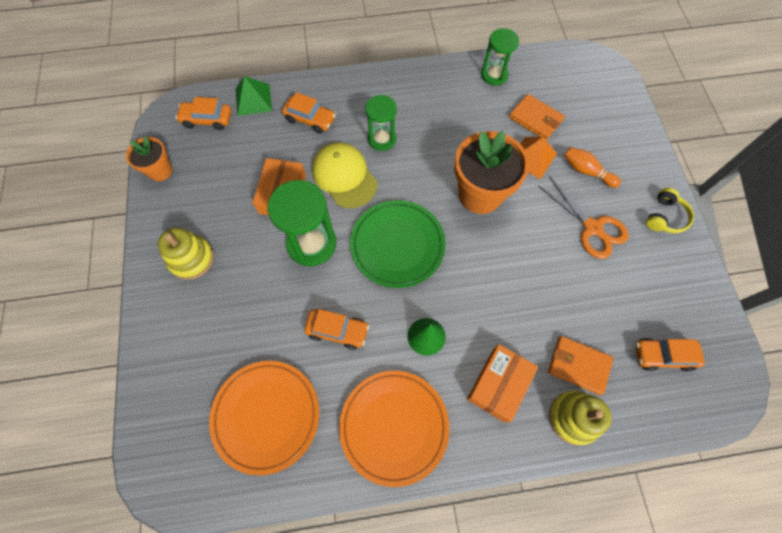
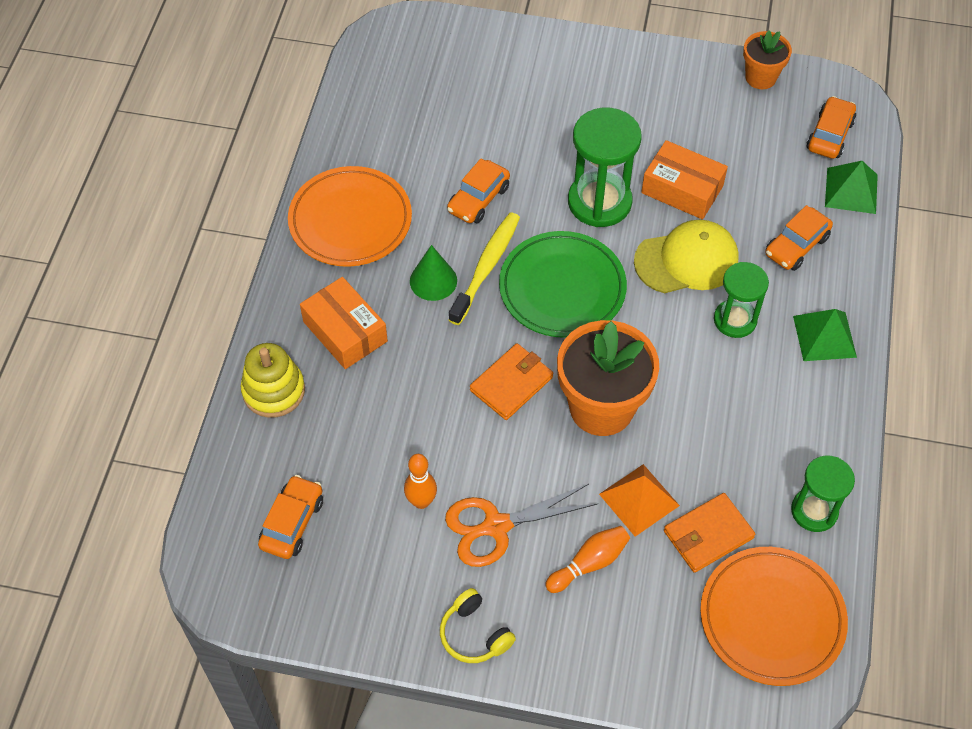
camera: 110 degrees right, 10 degrees down
(191, 259) = (624, 88): yellow stacking toy -> none
(266, 416) = (414, 118): orange plate -> orange plate (772, 618)
(374, 92) = (824, 336): none -> green pyramid
(400, 302) = (486, 268): none -> yellow toothbrush
(578, 365) = (326, 422): orange wallet -> orange wallet (511, 384)
(601, 278) = (421, 501): none -> orange bowling pin

